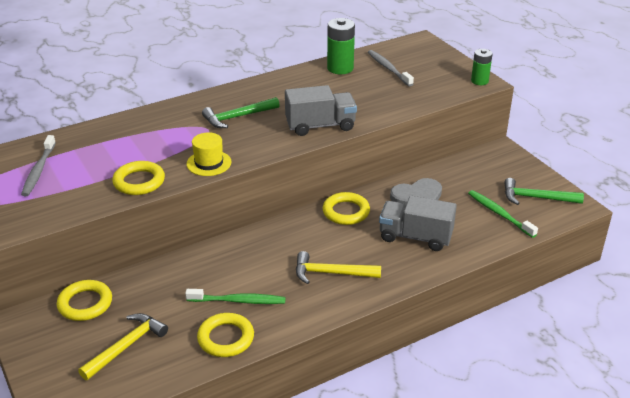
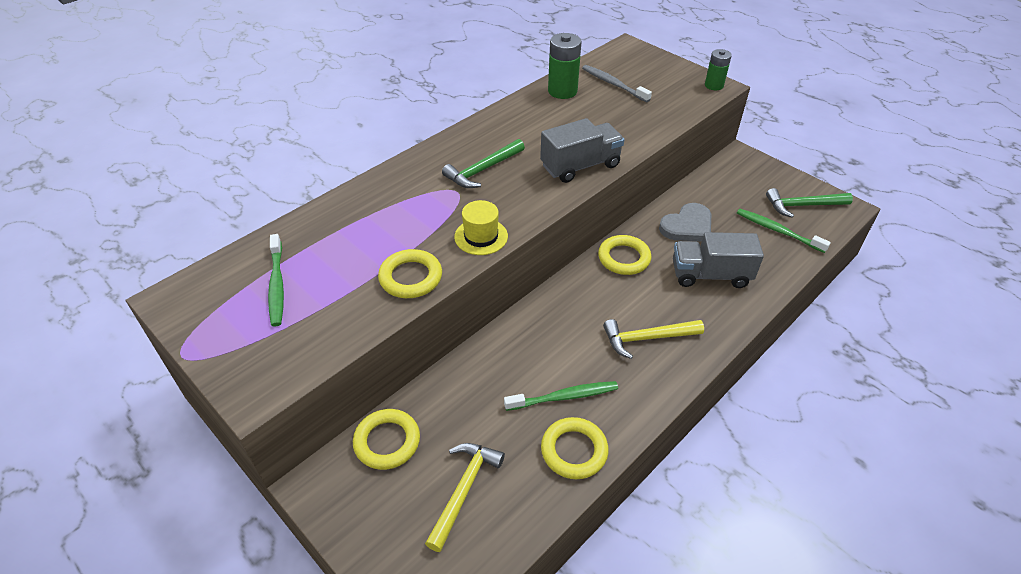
camera: 15 degrees left, 10 degrees up
(38, 170) = (277, 285): grey toothbrush -> green toothbrush

